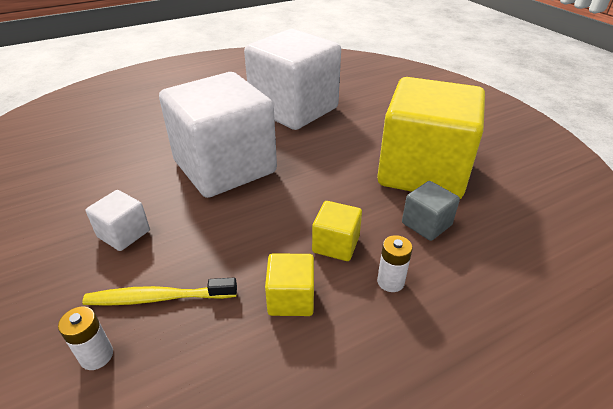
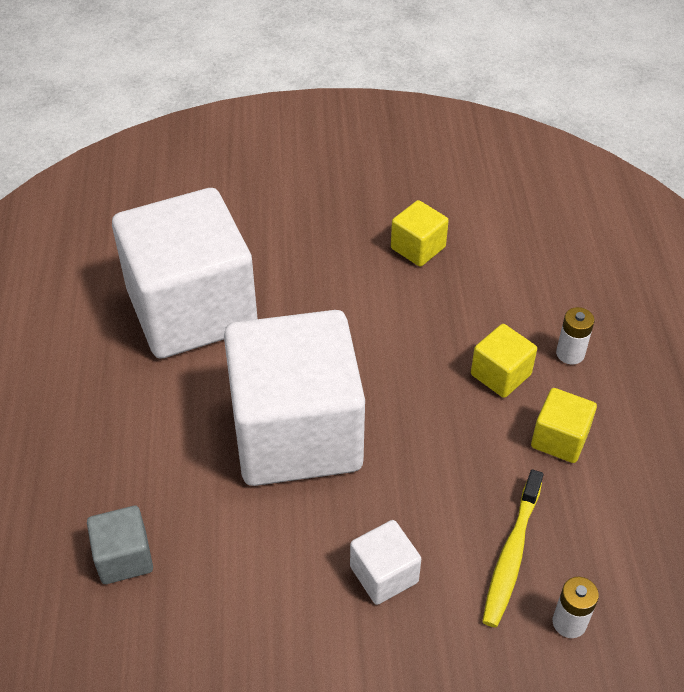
camera: 65 degrees left, 10 degrees up
(422, 171) = (418, 248): yellow cube -> yellow cube, size x0.40
(426, 224) = (505, 289): grey cube -> grey cube (124, 557)

